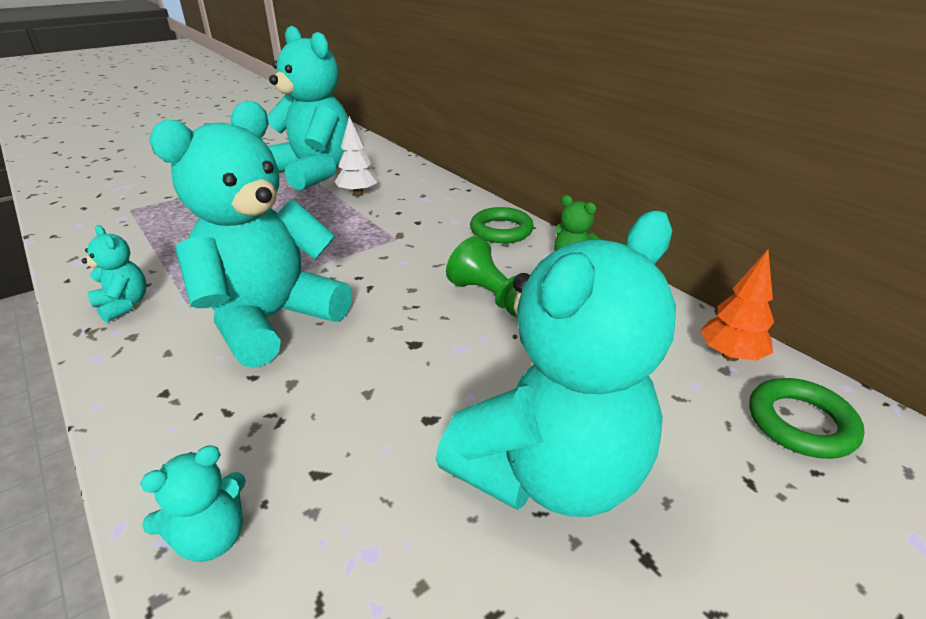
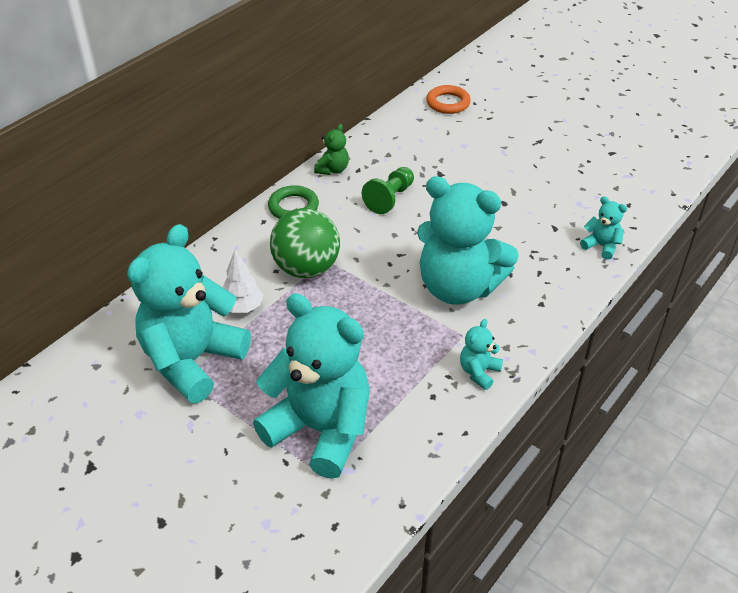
camera: 105 degrees left, 10 degrees up
(389, 227) = (306, 268): none -> green ball
(550, 472) = (514, 164): turquoise teddy bear -> turquoise teddy bear (320, 429)
(730, 355) = (408, 117): orange tree -> none
(800, 423) = (448, 103): green ring -> orange ring

